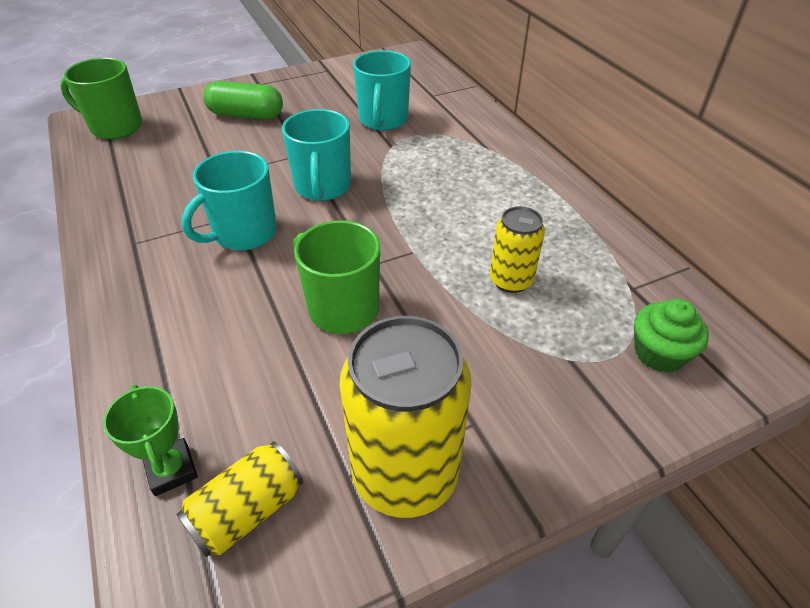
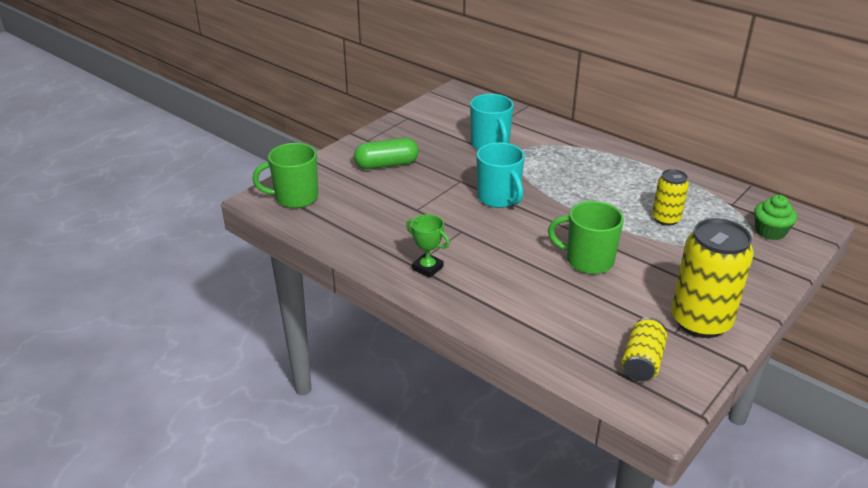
camera: 25 degrees left, 10 degrees down
(171, 470) = (584, 360): green trophy -> green trophy (427, 268)
(243, 233) = (480, 239): turquoise mug -> none

